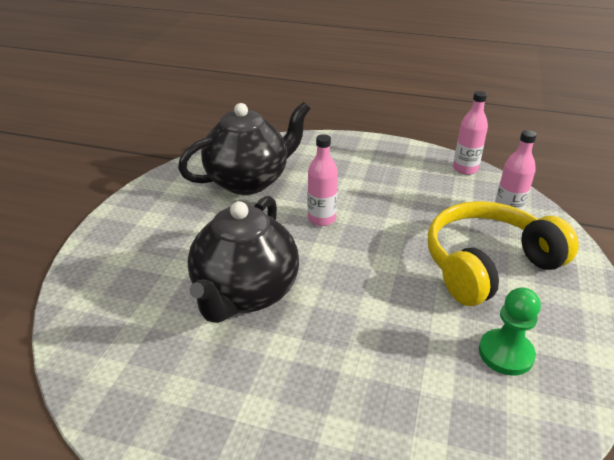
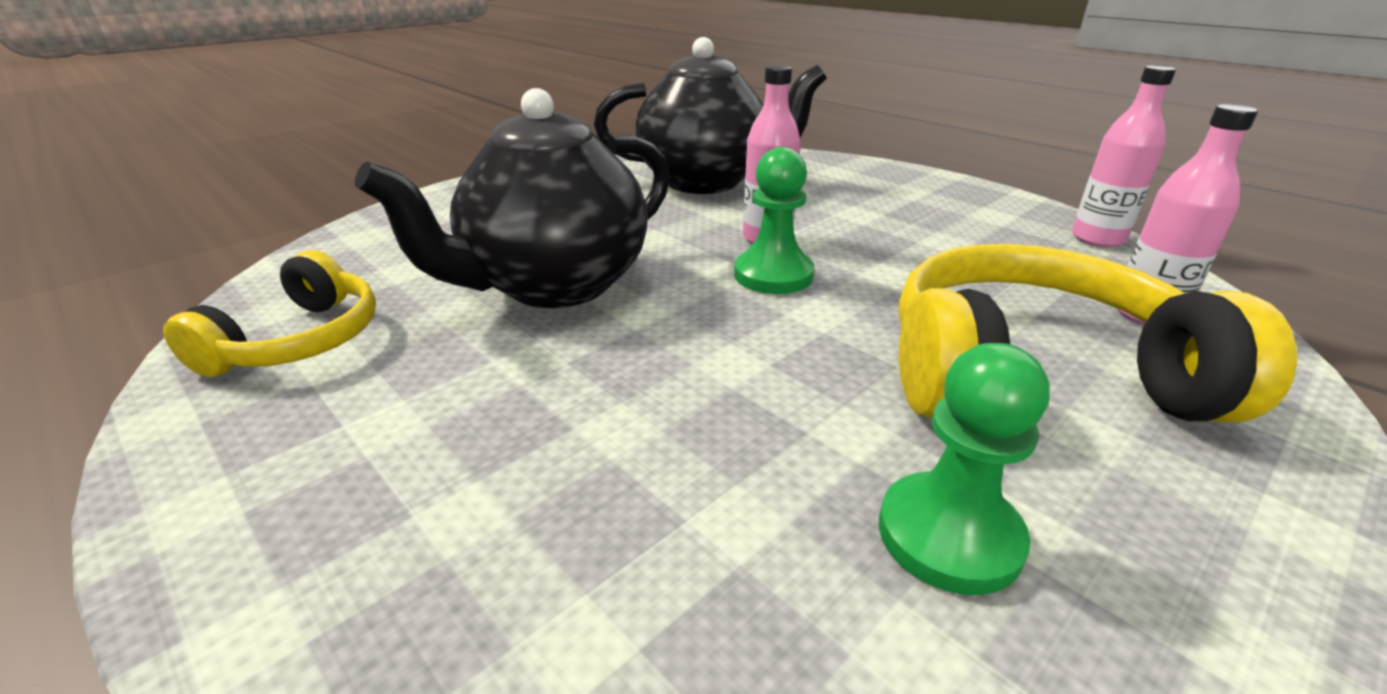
camera: 30 degrees right, 5 degrees down
(147, 387) = (299, 341): none -> yellow headphones
(346, 245) = (773, 275): none -> green pawn

